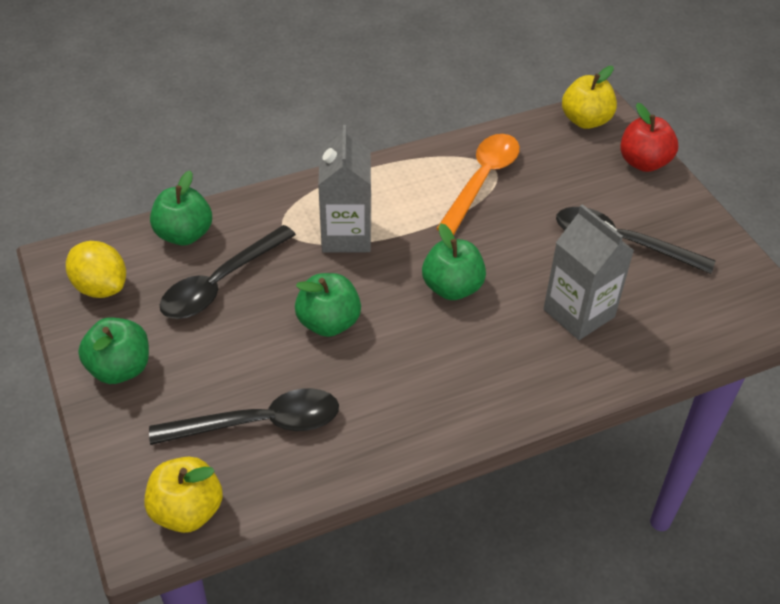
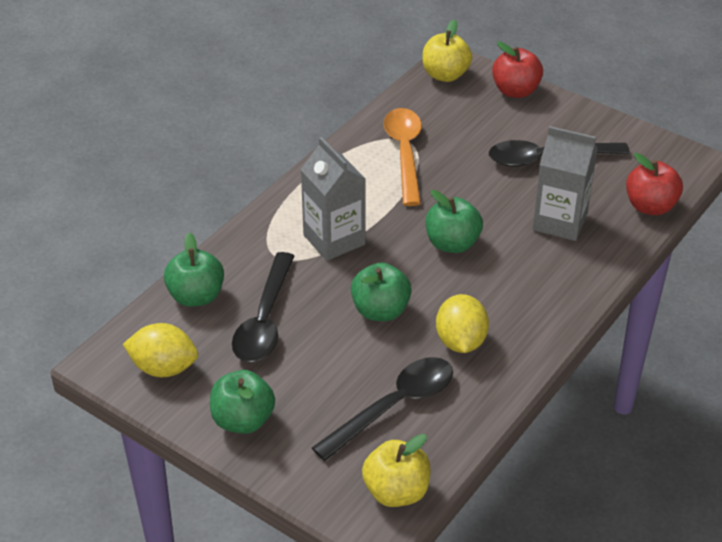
camera: 30 degrees left, 5 degrees down
(376, 390) = (460, 341): none -> yellow lemon
(690, 339) = (650, 206): none -> red apple

